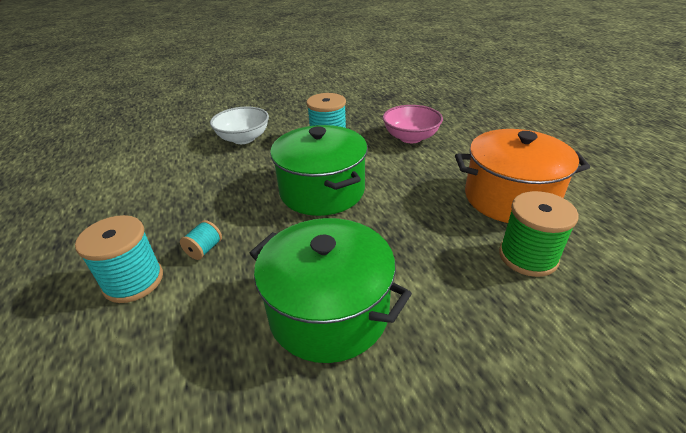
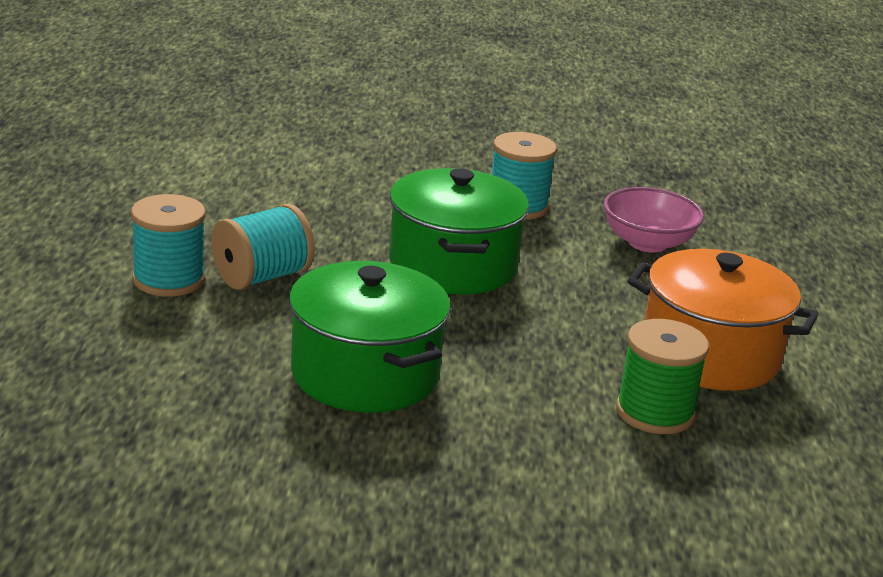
camera: 20 degrees right, 10 degrees down
(204, 249) = (261, 277): turquoise spool -> turquoise spool, size x1.95
(243, 138) = (391, 168): white bowl -> none

